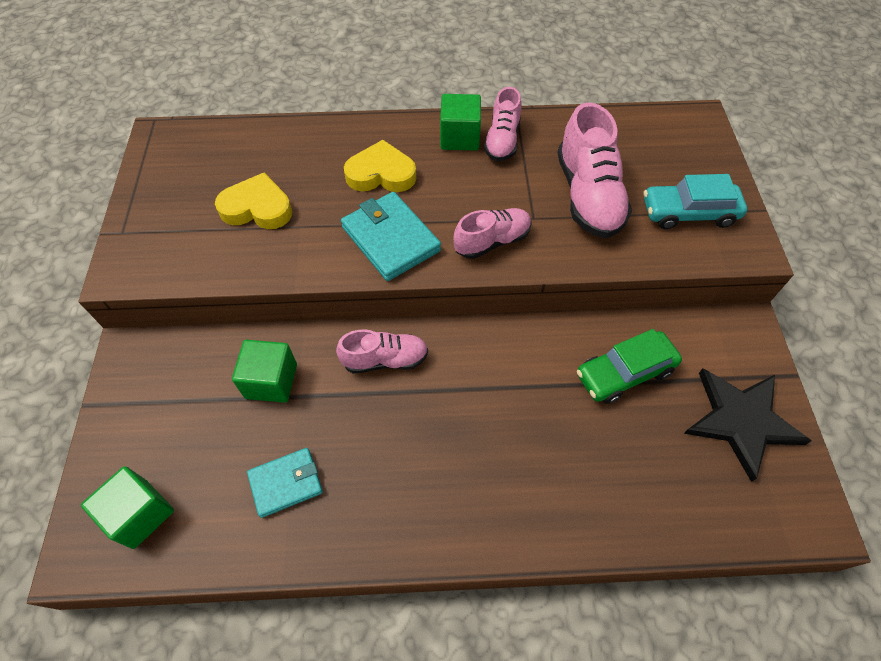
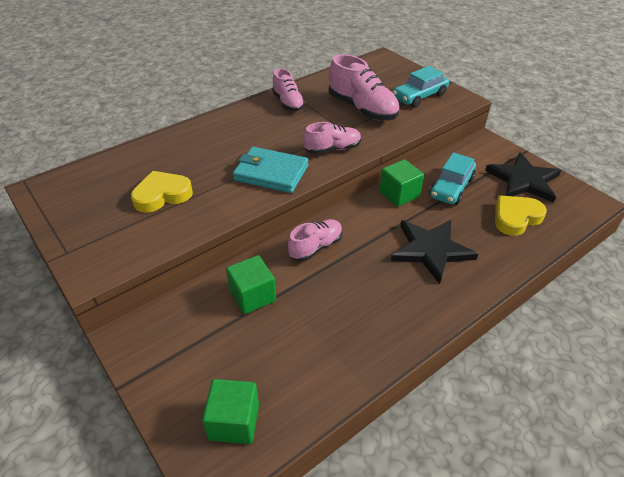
camera: 35 degrees left, 15 degrees down
(286, 483) = (319, 343): turquoise wallet -> none
(381, 174) = (230, 145): yellow heart -> yellow heart (516, 218)
(459, 137) = (261, 110): green cube -> green cube (399, 194)
(492, 241) = (332, 149): pink shoe -> pink shoe turned 45 degrees clockwise
(511, 447) = (431, 250): none -> black star
(624, 373) = (451, 188): green car -> turquoise car

